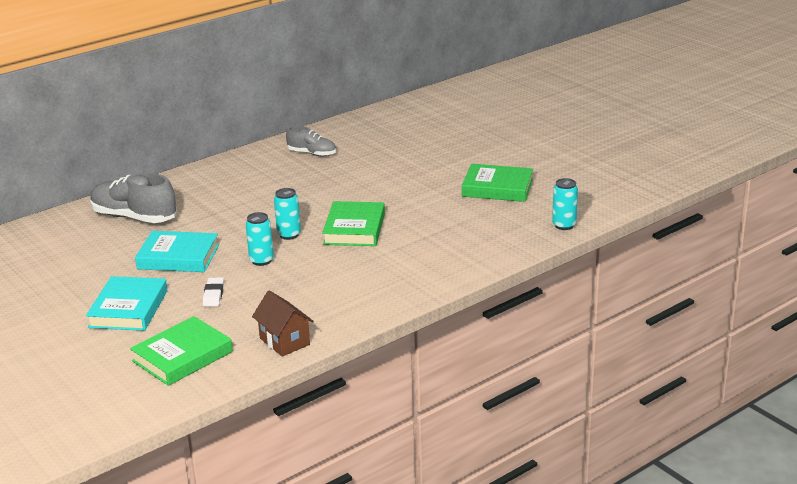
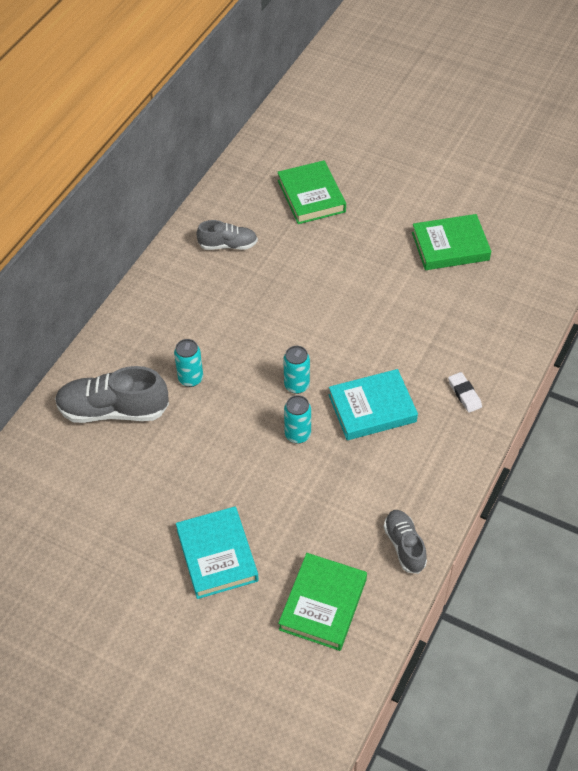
camera: 25 degrees left, 25 degrees up
(178, 257) = (208, 458): turquoise book -> turquoise book (372, 408)
(213, 295) = (287, 503): white eraser -> white eraser (464, 394)
(284, 341) = (404, 546): brown house -> grey shoe
(354, 229) = (355, 354): green book -> green book (311, 196)
(564, 225) = (547, 285): turquoise can -> turquoise can (190, 378)

